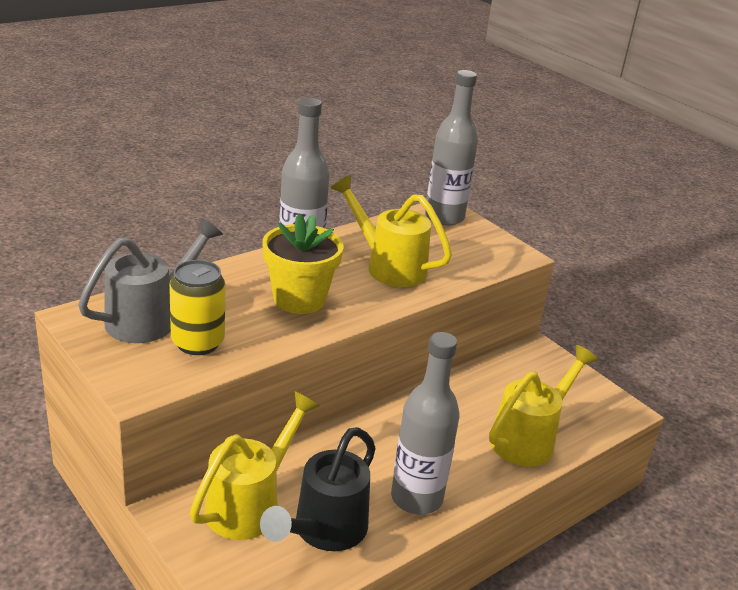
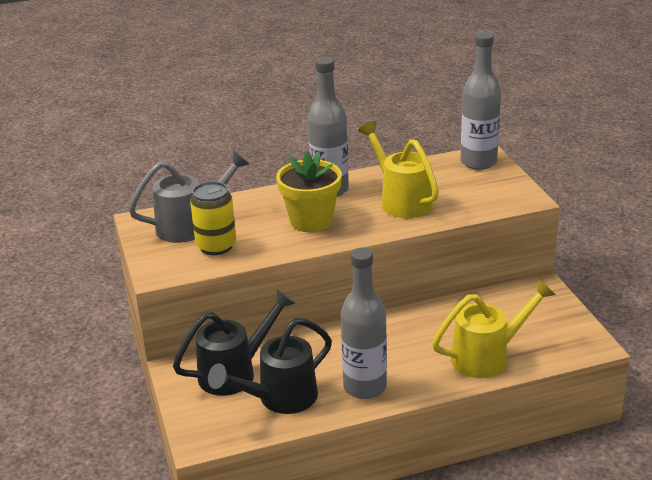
camera: 25 degrees right, 0 degrees up
(250, 504) = (235, 372): yellow watering can -> black watering can

